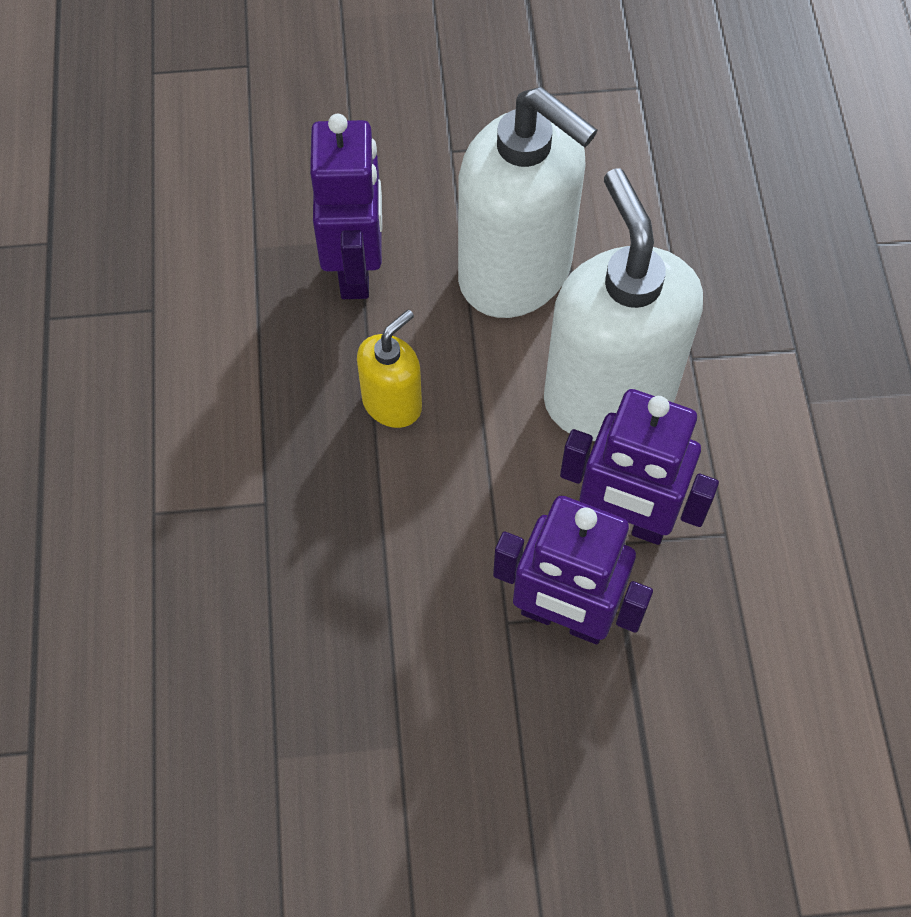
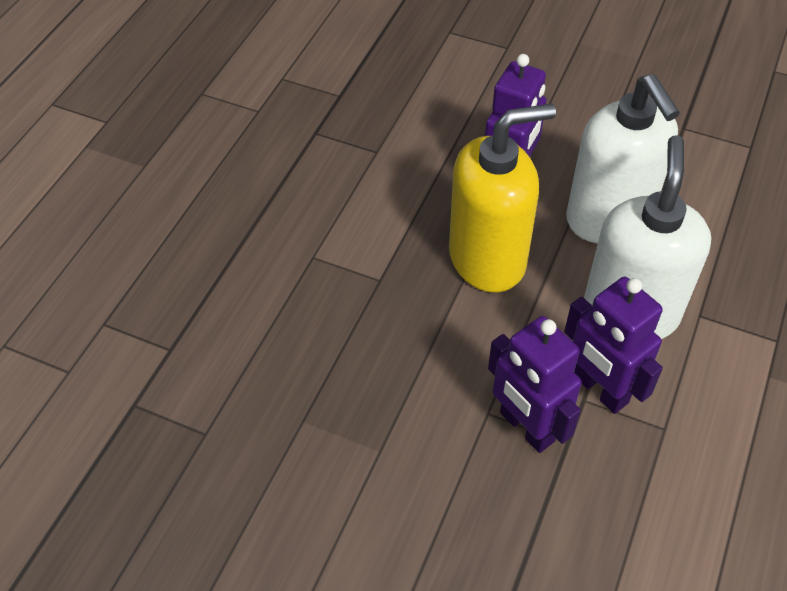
camera: 30 degrees right, 10 degrees down
(392, 403) = (488, 259): yellow soap dispenser -> yellow soap dispenser, size x2.07

